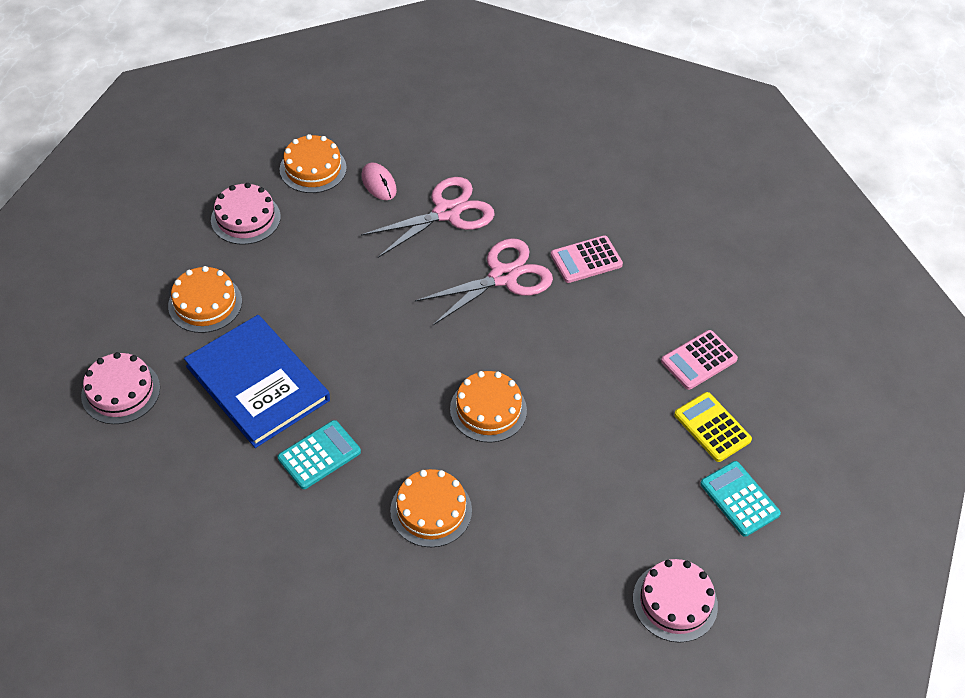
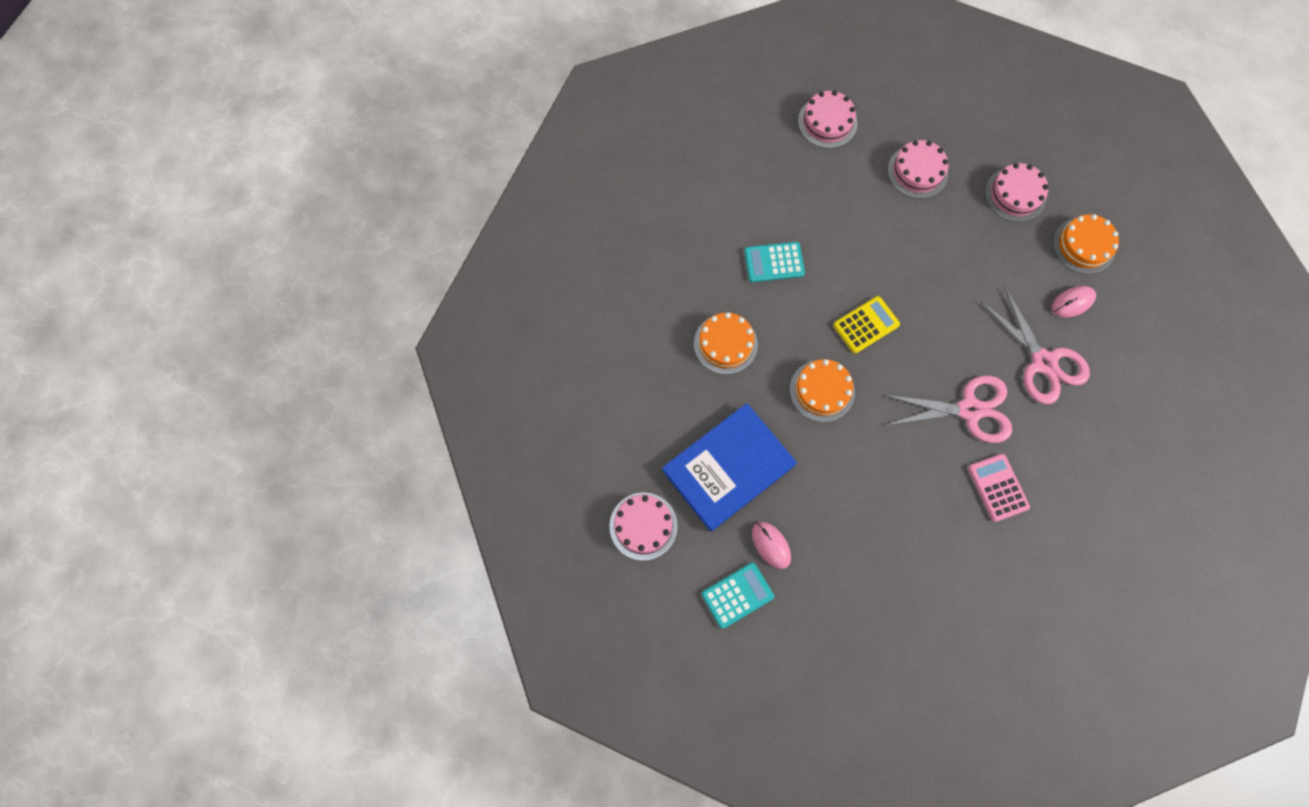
camera: 95 degrees right, 20 degrees up
(205, 303) = (917, 171): orange cake -> pink cake
(257, 383) = (839, 215): blue book -> blue book (728, 467)
(319, 455) = (774, 262): turquoise calculator -> turquoise calculator turned 120 degrees clockwise
(503, 277) = (969, 410): pink scissors -> pink scissors turned 60 degrees counterclockwise
(677, 464) = (771, 545): none -> pink mouse
(698, 360) = (884, 581): pink calculator -> none
(712, 427) = (810, 582): yellow calculator -> yellow calculator (866, 325)

